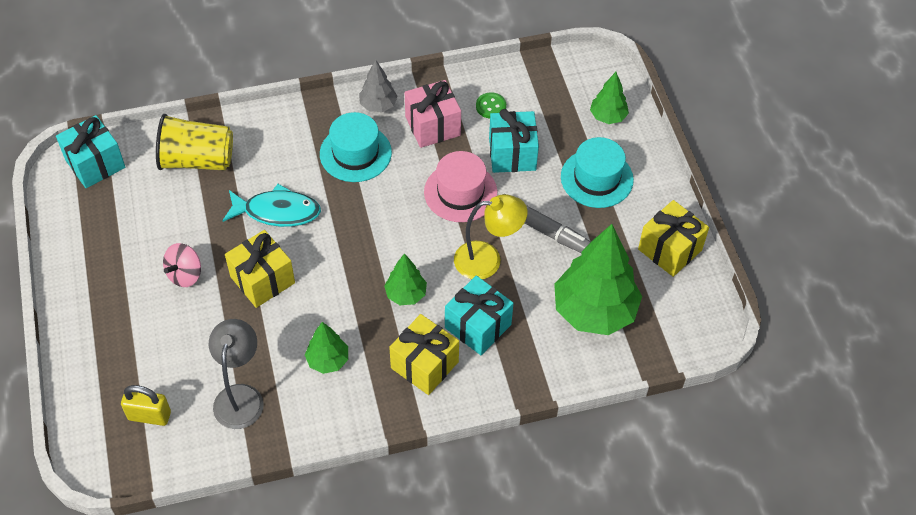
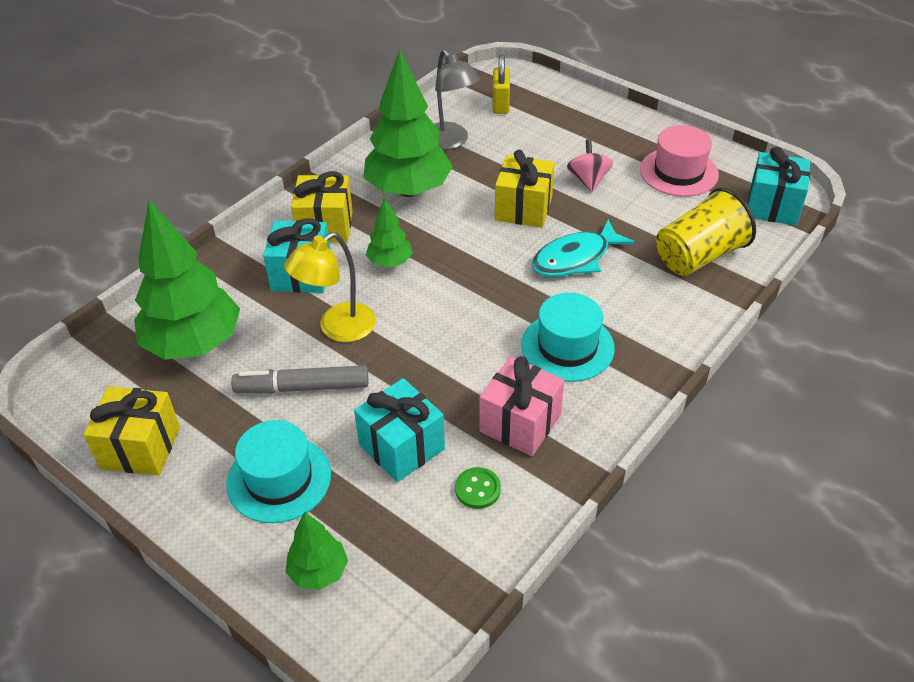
camera: 145 degrees right, 10 degrees down
(149, 416) = (500, 104): yellow padlock -> yellow padlock turned 60 degrees counterclockwise
(328, 360) = (408, 190): green tree -> green tree, size x2.04
(378, 105) = (602, 408): grey tree -> none
(460, 192) = (422, 373): pink hat -> pink hat (678, 172)

